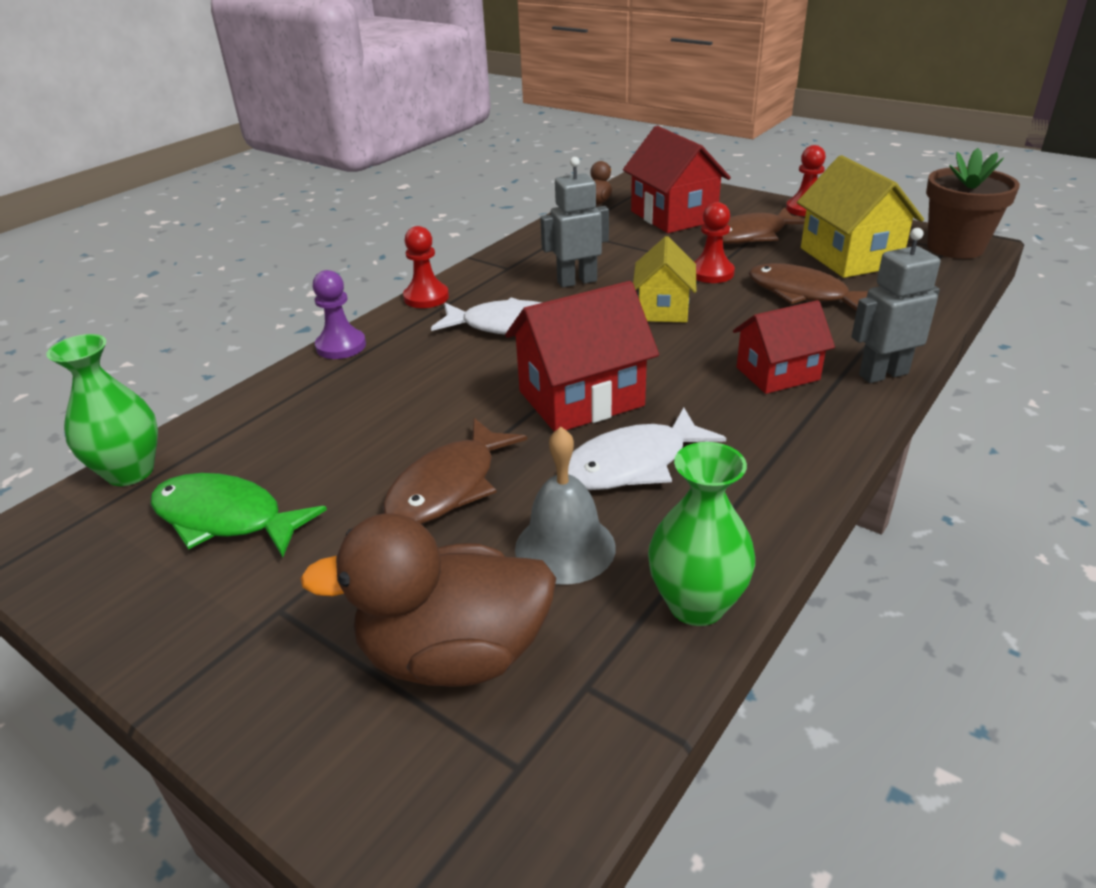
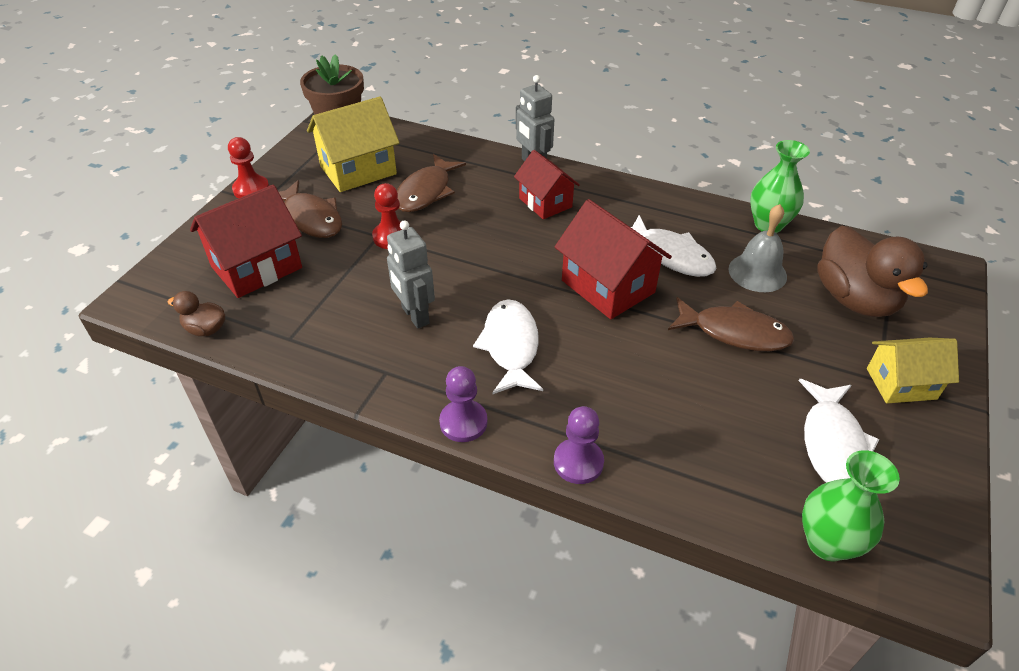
camera: 105 degrees left, 10 degrees up
(226, 518) = (832, 443): green fish -> white fish
(426, 297) = (463, 422): red pawn -> purple pawn
(663, 309) = (461, 258): yellow house -> yellow house (901, 383)

